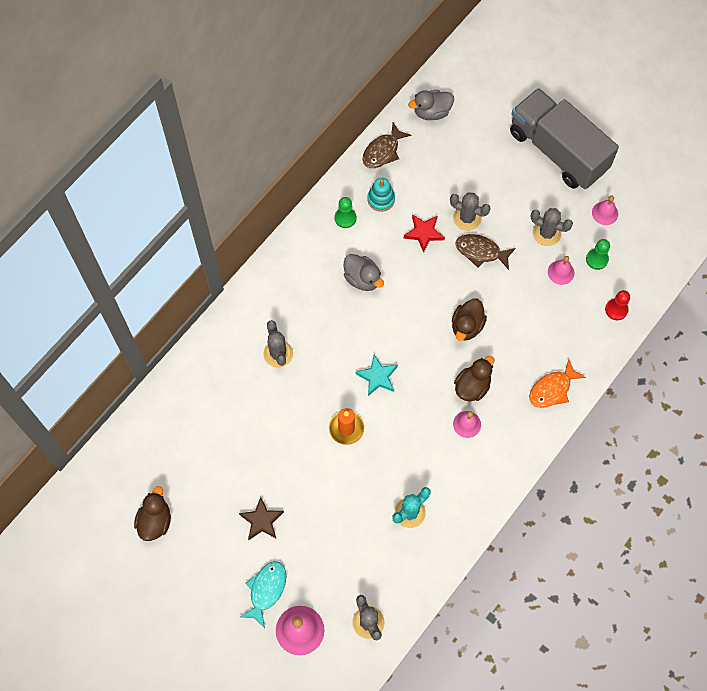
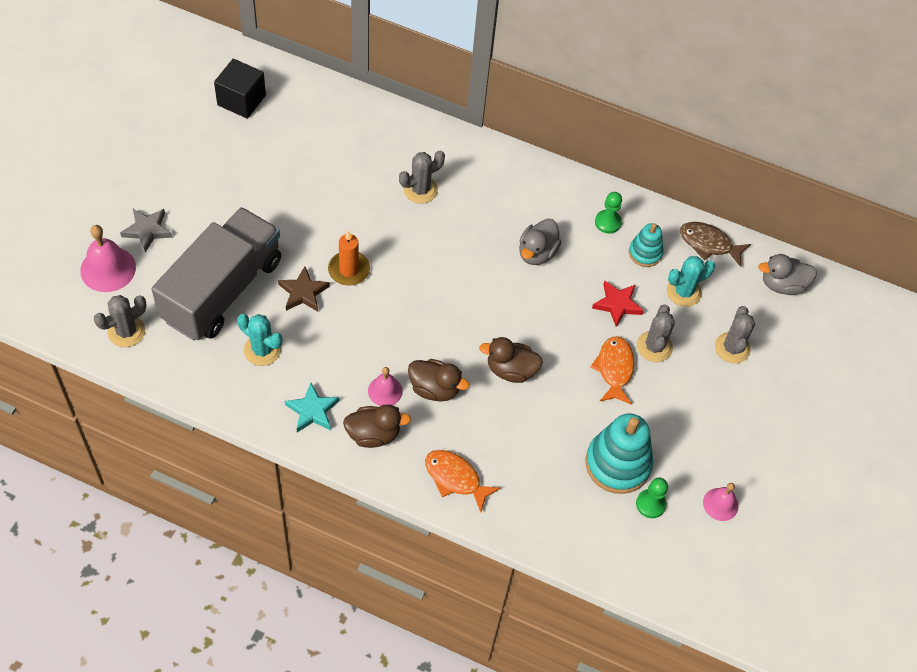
camera: 70 degrees right, 10 degrees down
(140, 485) = (241, 100): none -> black cube
(155, 521) = (205, 120): brown duck -> brown duck (373, 434)
(262, 520) = (224, 211): brown star -> brown star (303, 292)
(266, 590) = (147, 230): turquoise fish -> grey star
(377, 377) = (419, 289): turquoise star -> turquoise star (312, 411)
(423, 182) = (683, 292): none -> turquoise cactus
(431, 112) = (782, 285): grey duck -> grey duck turned 60 degrees counterclockwise
(481, 251) = (614, 369): brown fish -> orange fish
(546, 233) = (666, 439): grey cactus -> grey cactus (732, 348)
(557, 151) = (787, 434): grey truck -> grey truck (222, 290)
(561, 272) = (617, 464): pink bell -> turquoise stacking toy
(616, 309) = (587, 538): red pawn -> none

